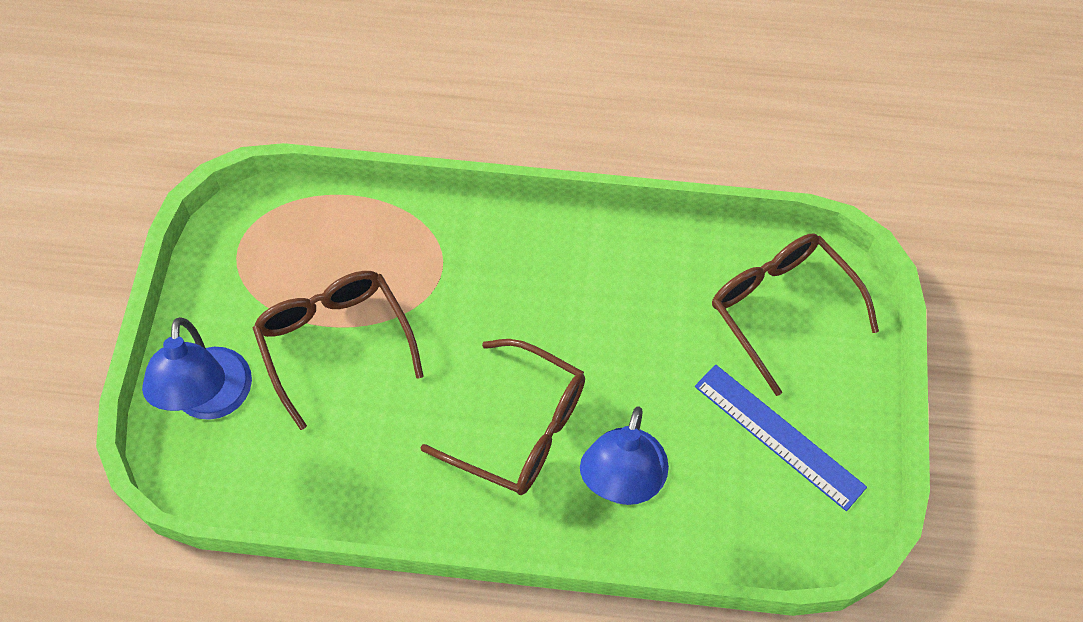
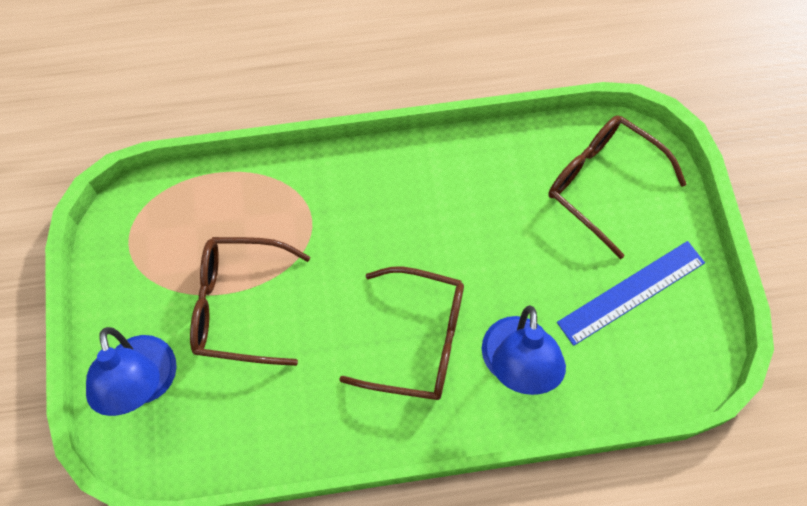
camera: 15 degrees left, 5 degrees up
(334, 342) = (238, 305): brown glasses -> brown glasses turned 45 degrees counterclockwise
(778, 436) = (631, 292): blue ruler -> blue ruler turned 60 degrees counterclockwise

